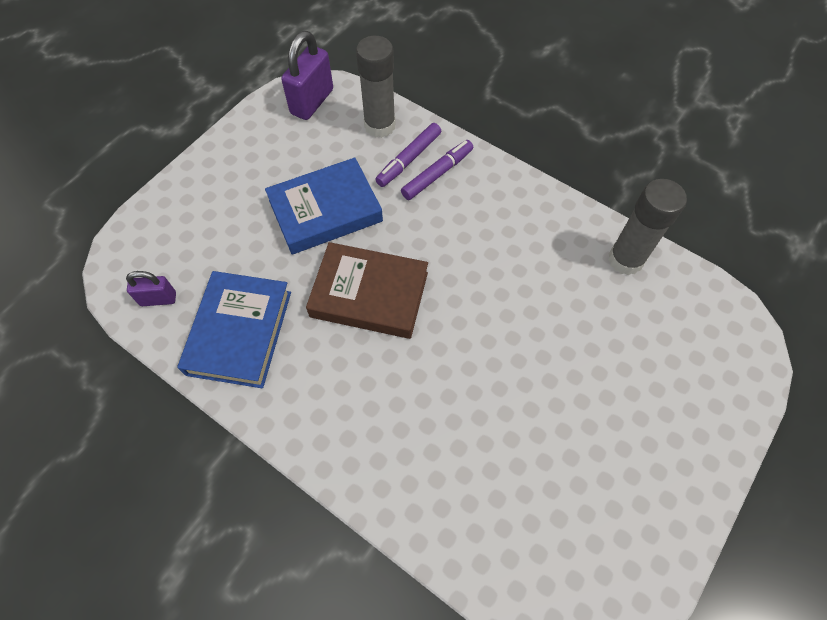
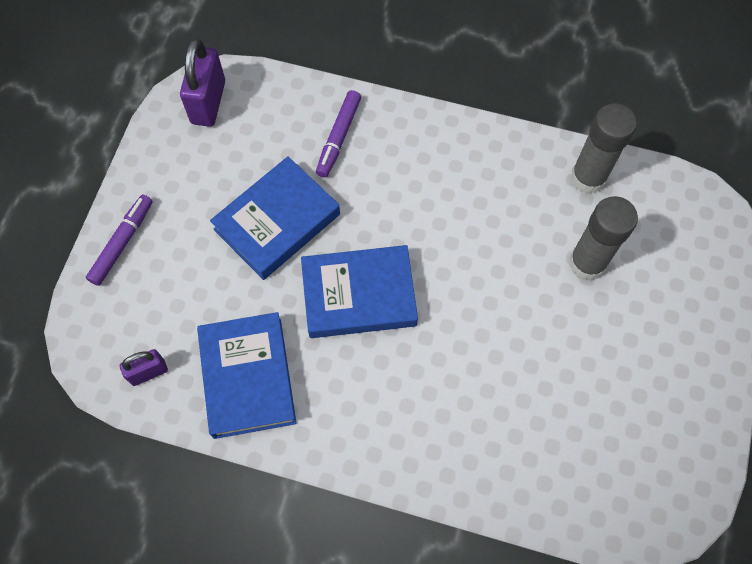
camera: 20 degrees left, 5 degrees up
(369, 294) = (359, 295): brown book -> blue book
(380, 125) = (292, 108): grey glue stick -> grey glue stick (587, 263)
(437, 174) = (374, 144): purple marker -> purple marker (122, 243)

